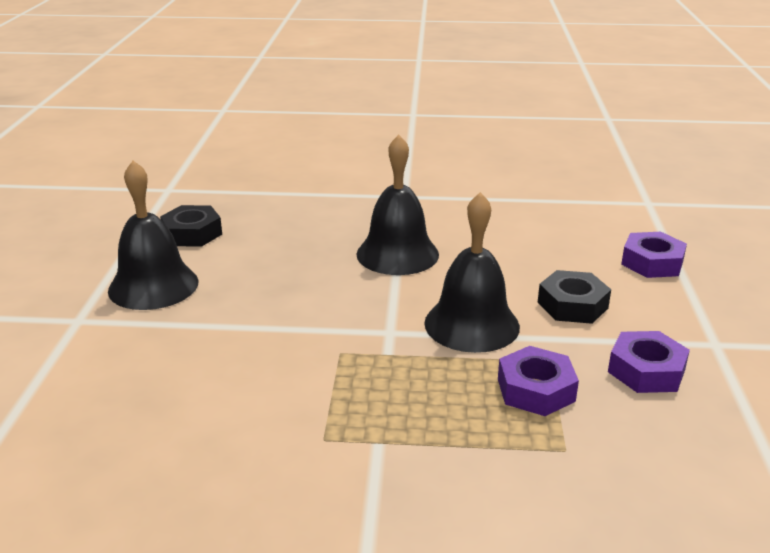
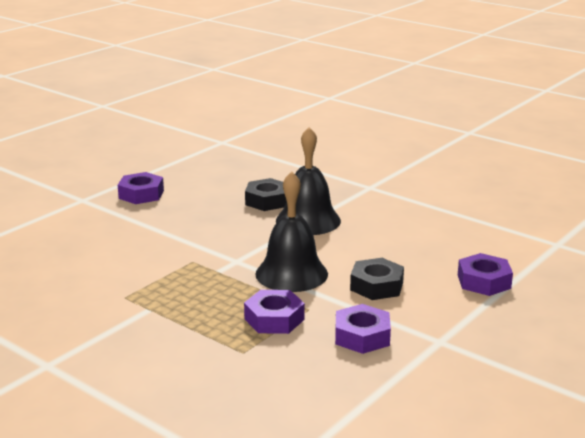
camera: 35 degrees right, 5 degrees down
(153, 286) = (141, 194): black bell -> purple nut
(192, 233) = (200, 172): black nut -> black nut (267, 201)

